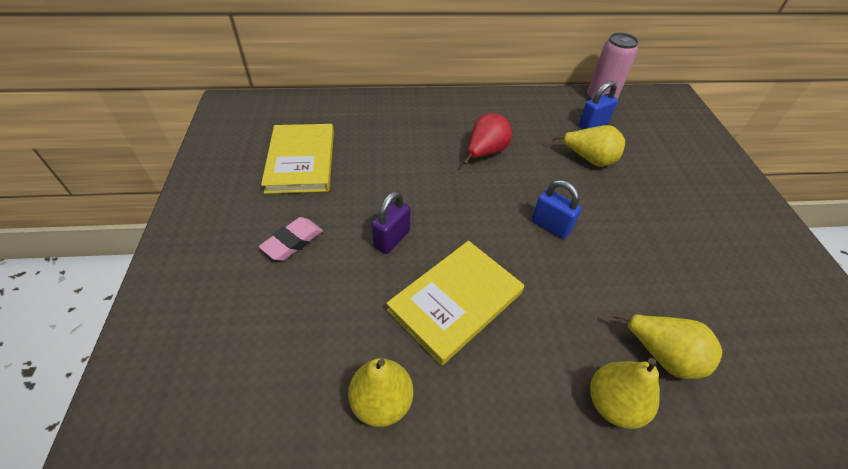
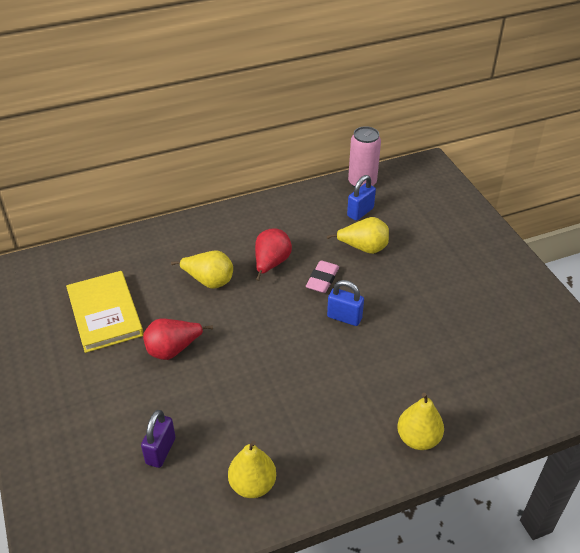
camera: 15 degrees left, 5 degrees down
(292, 242) = (131, 388): pink eraser -> pink eraser (322, 279)
(353, 213) = (173, 349): none -> red pear
(392, 239) = (215, 363): purple padlock -> purple padlock (161, 451)
(455, 301) = (284, 399): yellow book -> none
(662, 355) = (447, 396): yellow pear -> yellow pear (209, 281)

